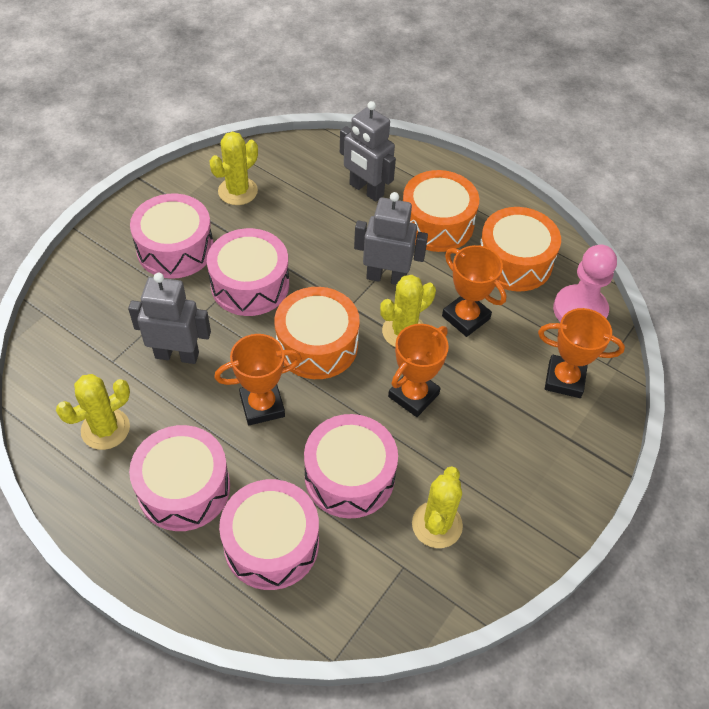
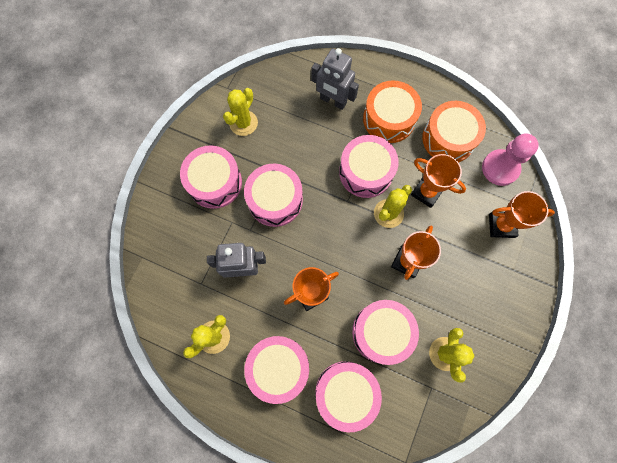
camera: 10 degrees left, 20 degrees up
(317, 345) = (334, 238): orange drum -> none
(386, 277) = (366, 172): grey robot -> pink drum

